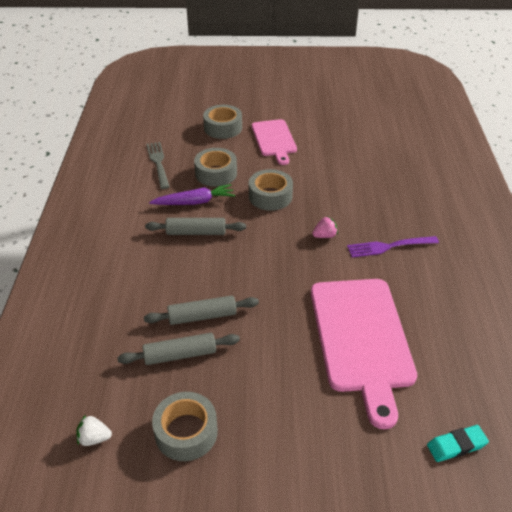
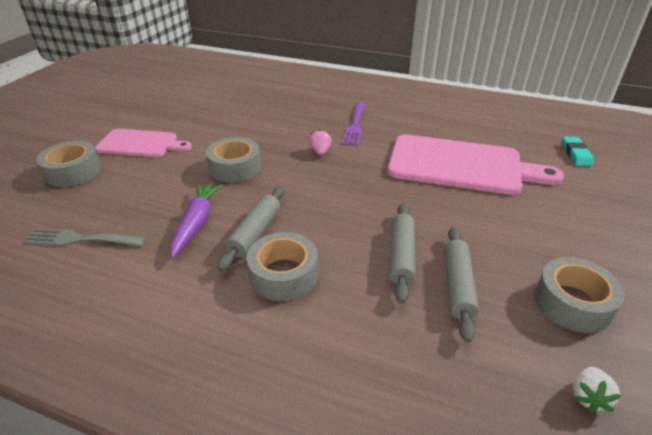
camera: 70 degrees left, 5 degrees down
(216, 173) = (157, 195): grey tape -> grey tape (283, 275)

